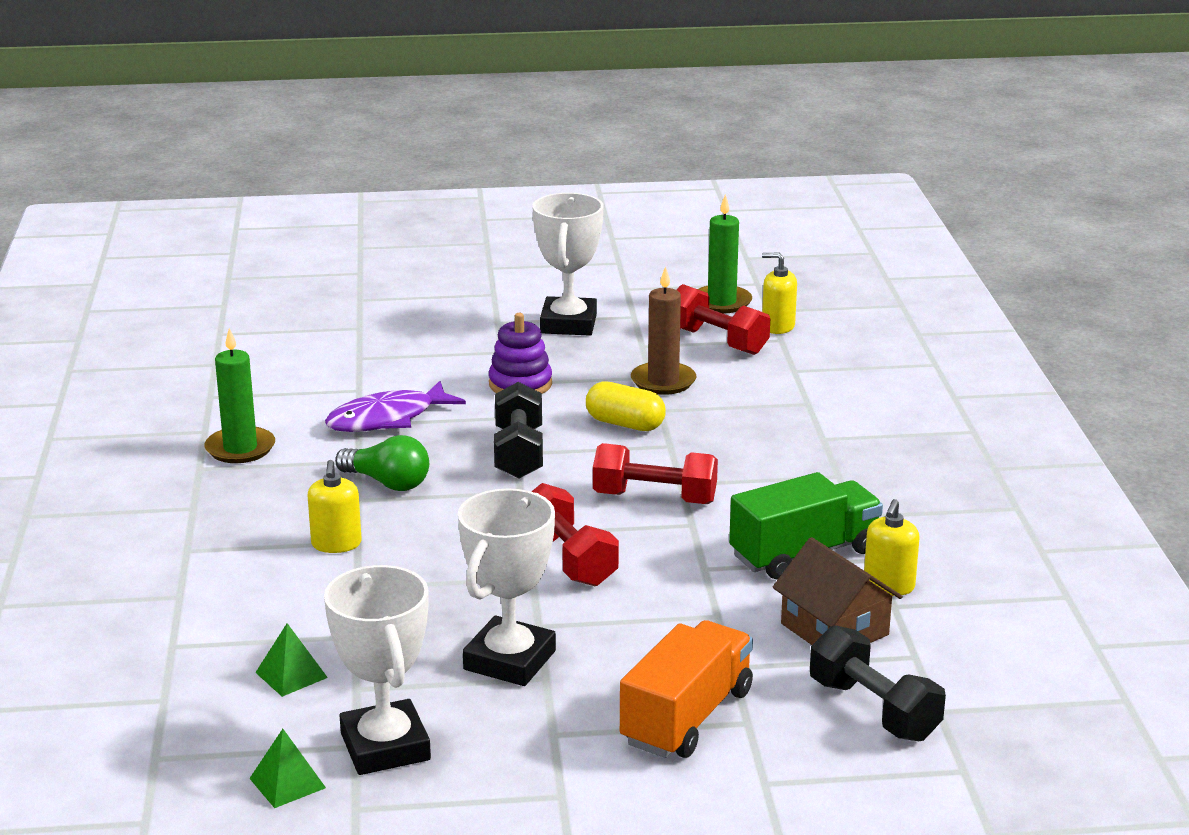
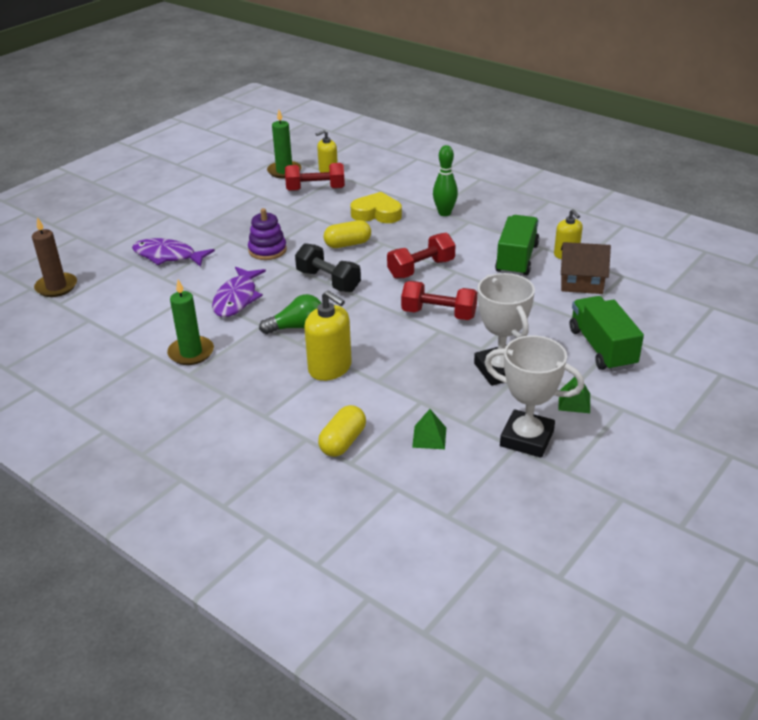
camera: 45 degrees left, 10 degrees up
(204, 622) = (343, 442): none -> yellow capsule
(287, 783) = (522, 482): green pyramid -> green pyramid (574, 401)
(336, 544) = (330, 368): yellow soap dispenser -> yellow soap dispenser, size x1.55
(406, 337) = (168, 256): none -> purple fish
(568, 324) = (235, 212): white trophy -> none
(663, 381) = (327, 218): brown candle -> brown candle (56, 287)
(687, 717) = (602, 348): orange truck -> green truck
(735, 406) = (377, 213): none -> yellow heart
(826, 449) = (444, 213): none -> green bowling pin
(873, 710) = (649, 304): black dumbbell -> none

